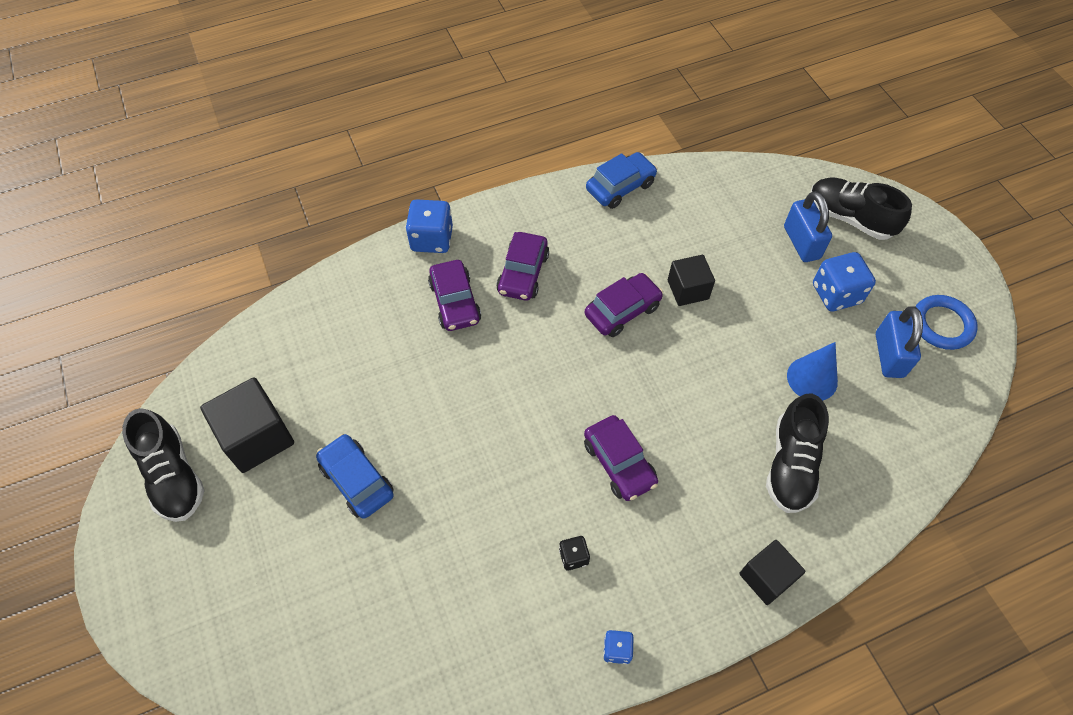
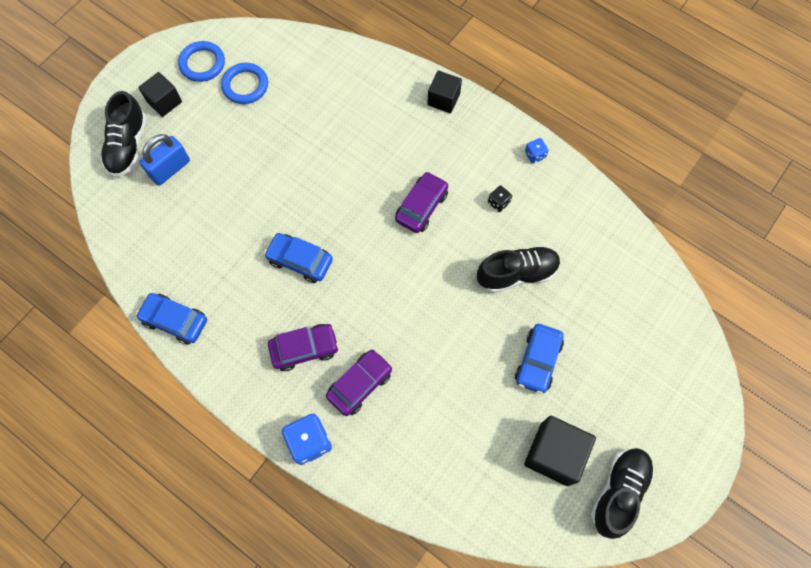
camera: 120 degrees left, 10 degrees up
(622, 311) = (300, 261): purple car -> blue car
(688, 290) = (256, 225): black cube -> black cube (164, 102)
(791, 465) = (362, 112): black shoe -> black shoe (517, 274)
(812, 378) = (290, 122): blue cone -> none
(836, 294) = (208, 131): blue dice -> none
(889, 355) = (245, 85): blue padlock -> blue ring

